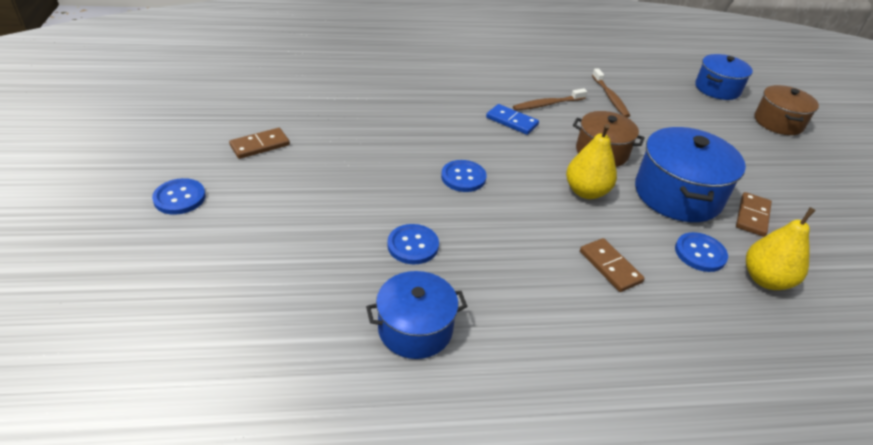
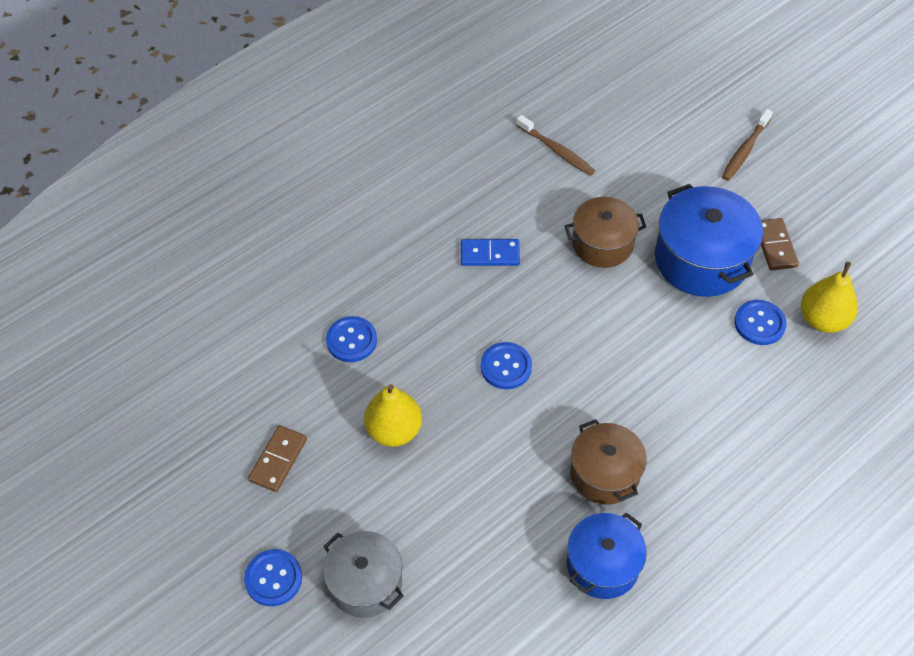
camera: 30 degrees left, 15 degrees up
(231, 234) = (365, 583): none -> grey pot
(413, 245) = (530, 481): blue button -> blue button (351, 340)
(547, 104) = (504, 203): brown toothbrush -> brown toothbrush (745, 150)
(586, 192) = (624, 310): yellow pear -> yellow pear (394, 430)
(610, 267) = (701, 390): brown domino -> none
(717, 89) = (647, 66): blue pot -> none
(778, 122) = (730, 88): brown pot -> brown pot (604, 473)

